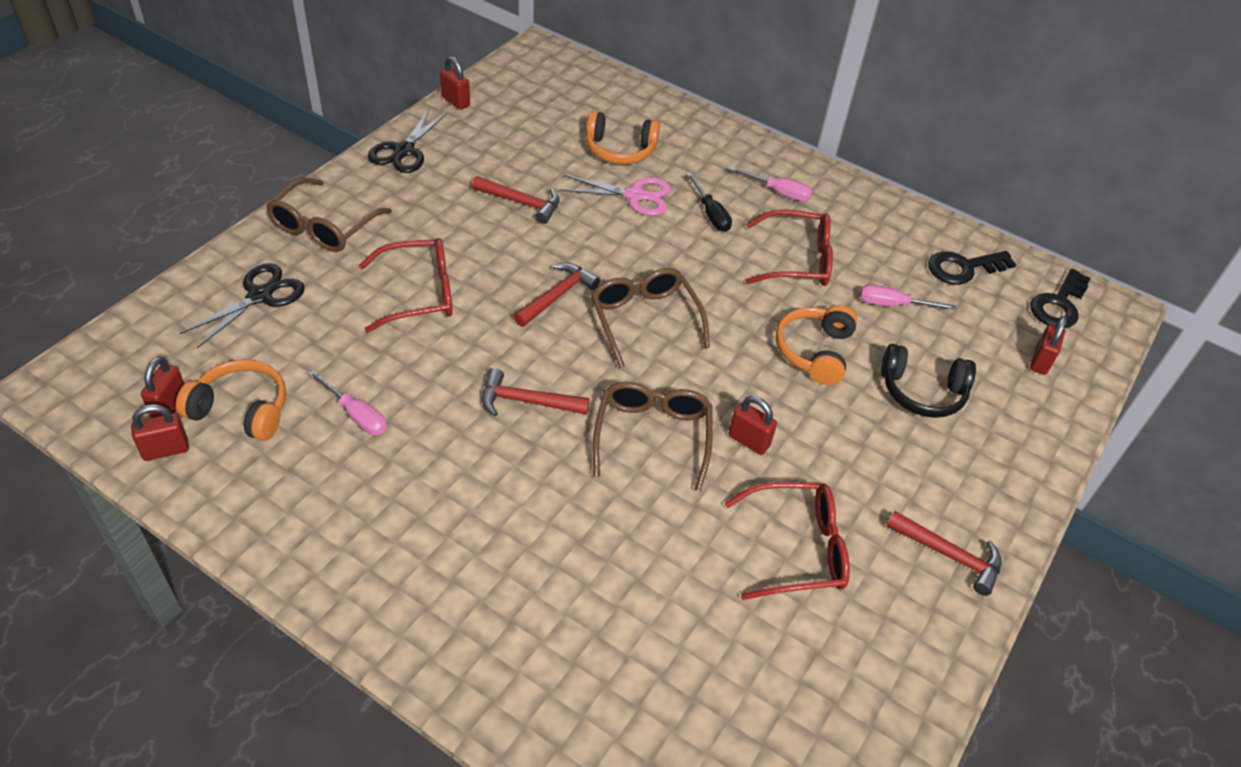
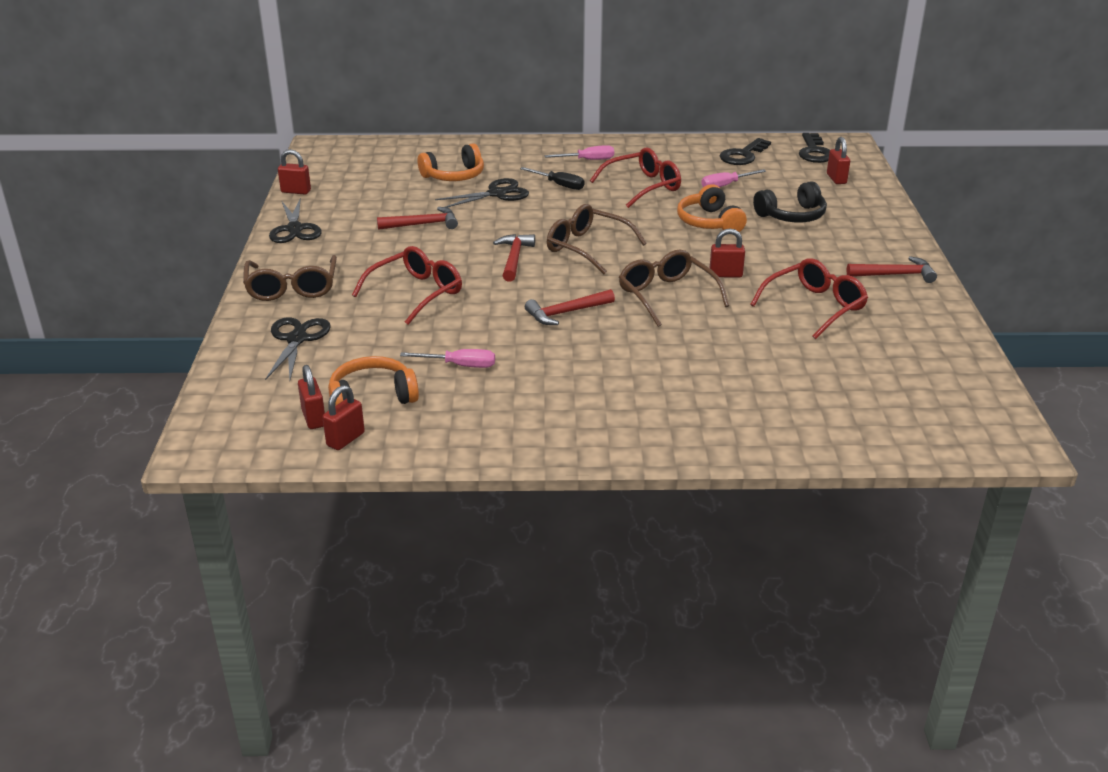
camera: 30 degrees left, 15 degrees down
(635, 196) = (497, 194): pink scissors -> black scissors

